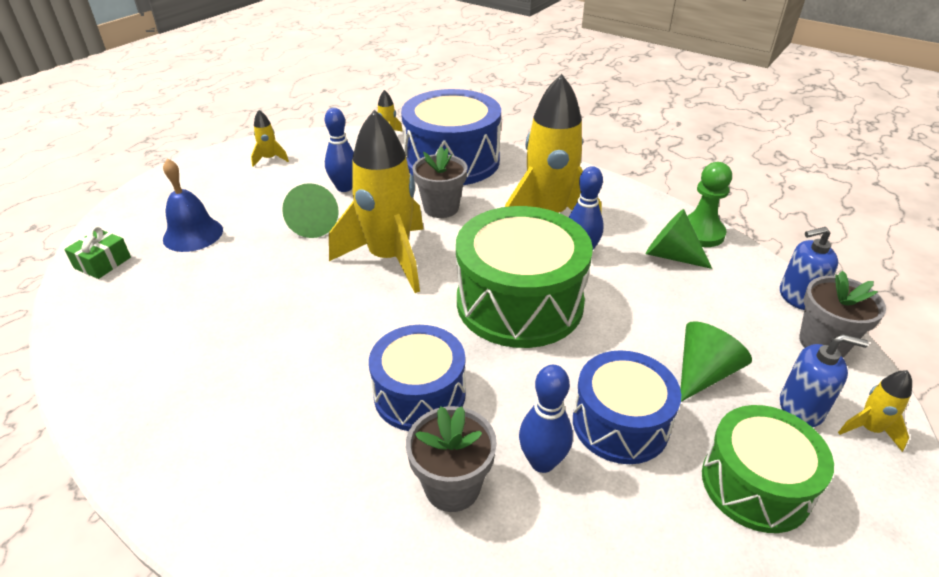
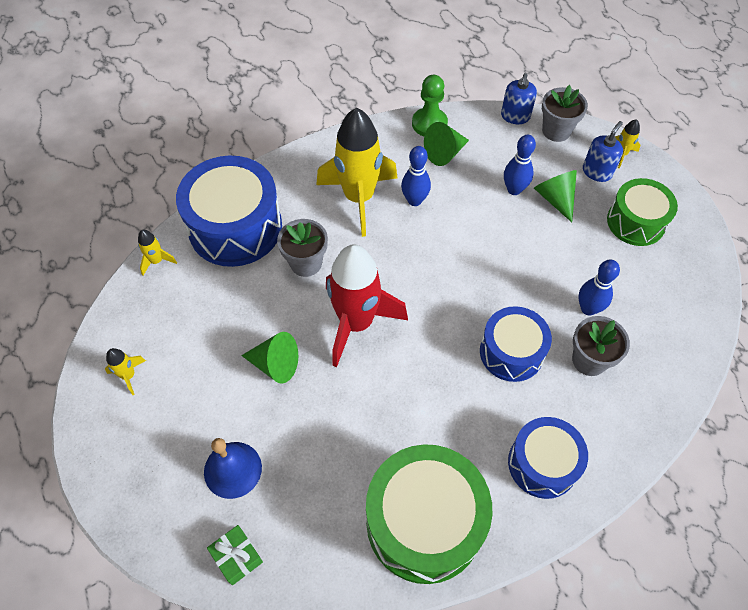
camera: 65 degrees left, 20 degrees up
(344, 187) = (227, 324): blue bowling pin -> blue bowling pin (514, 189)
(389, 259) = (356, 323): yellow rocket -> red rocket
(519, 302) = (450, 260): green drum -> green drum (424, 522)
(620, 423) = (575, 258): blue drum -> blue drum (542, 464)

